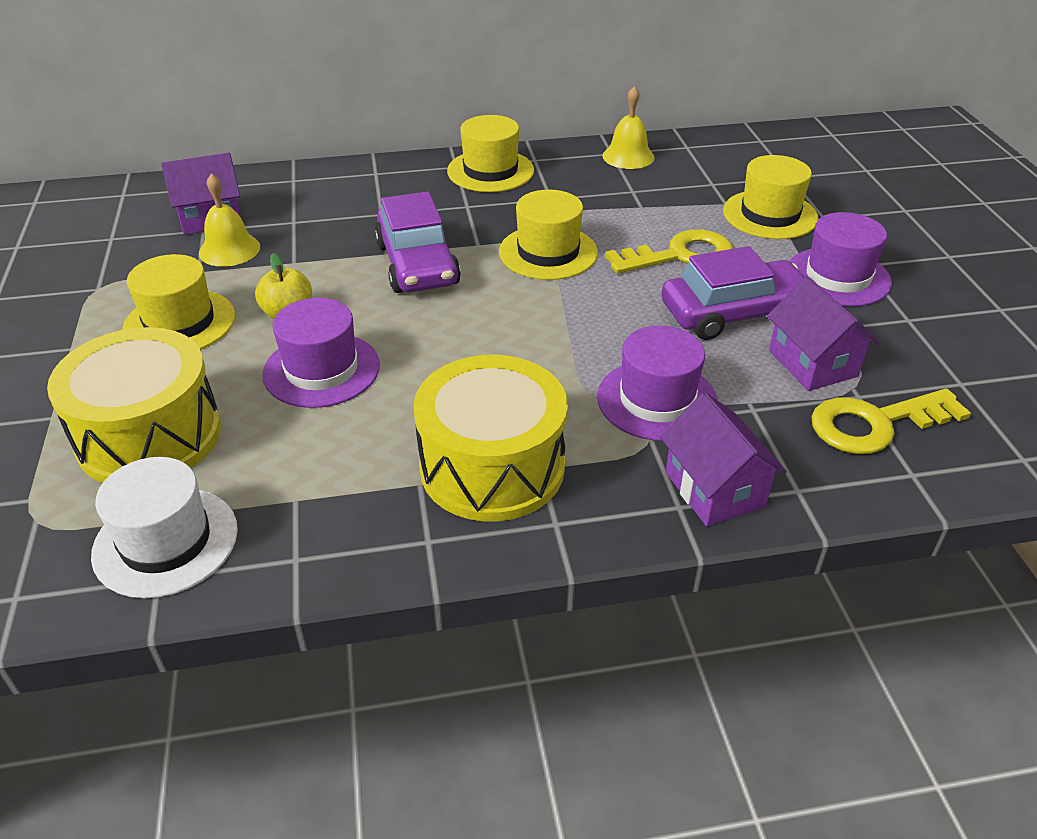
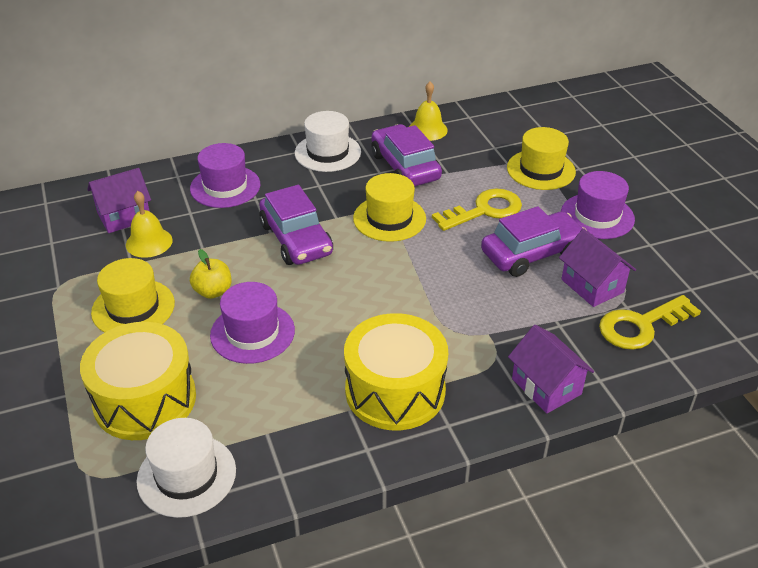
camera: 10 degrees left, 0 degrees up
(490, 171) = (327, 152): yellow hat -> white hat
(586, 195) = (405, 167): none -> purple car
(657, 400) = (494, 326): purple hat -> purple hat (225, 186)

